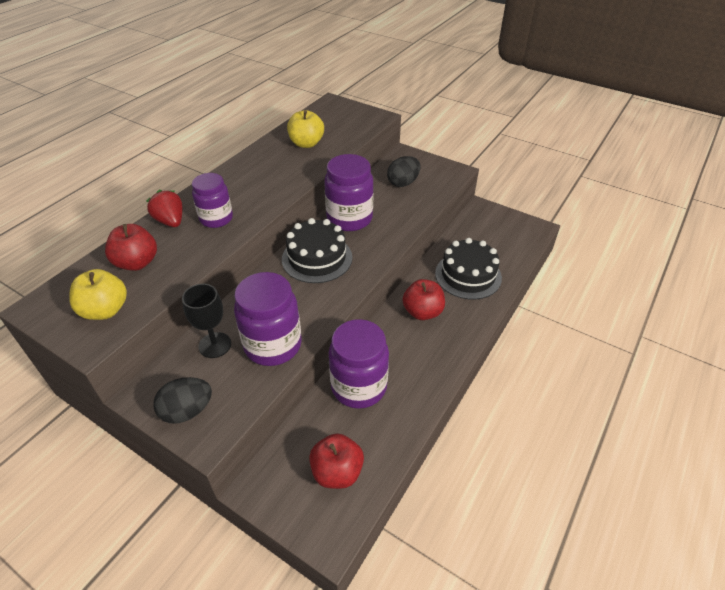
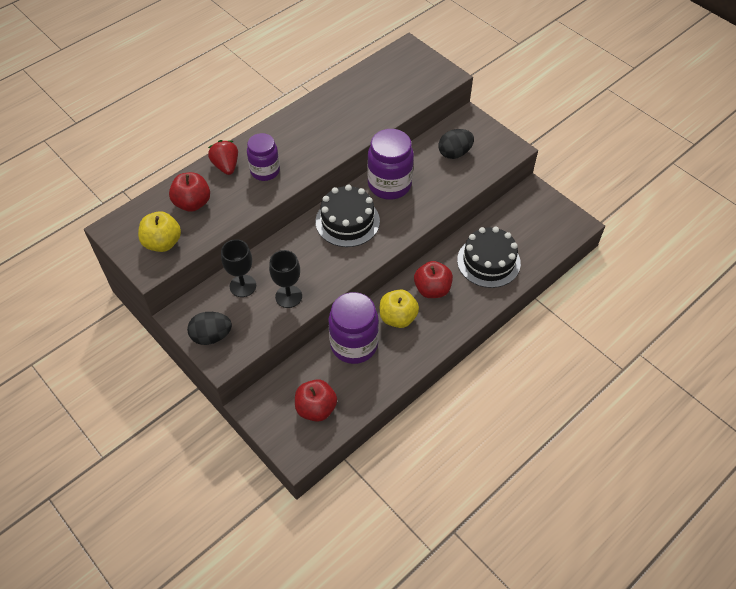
camera: 15 degrees right, 10 degrees up
(273, 345) = (288, 296): purple jar -> black goblet
(306, 143) = (367, 98): yellow apple -> yellow apple (398, 317)

